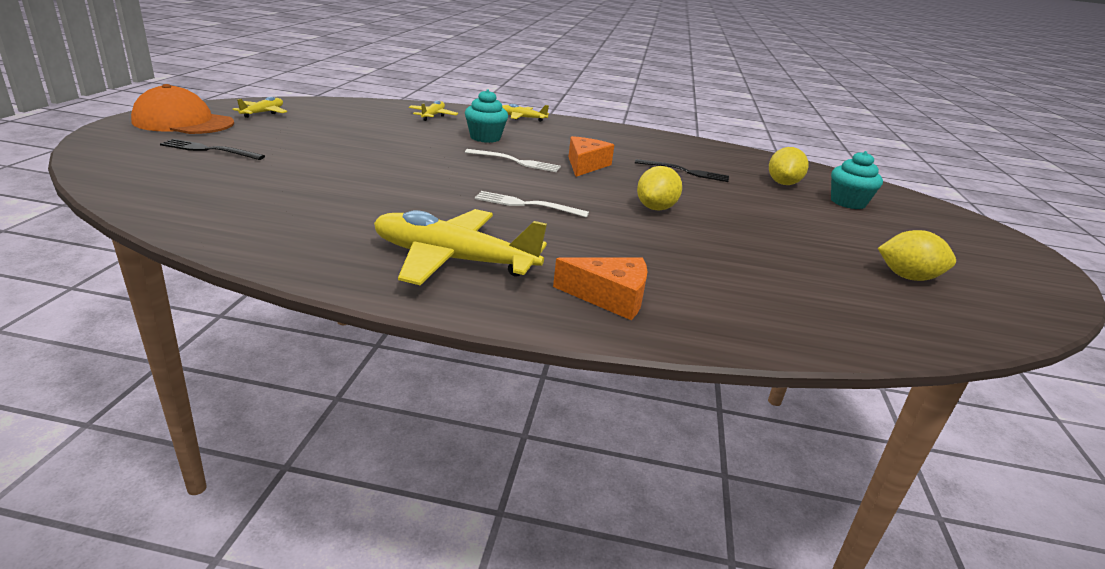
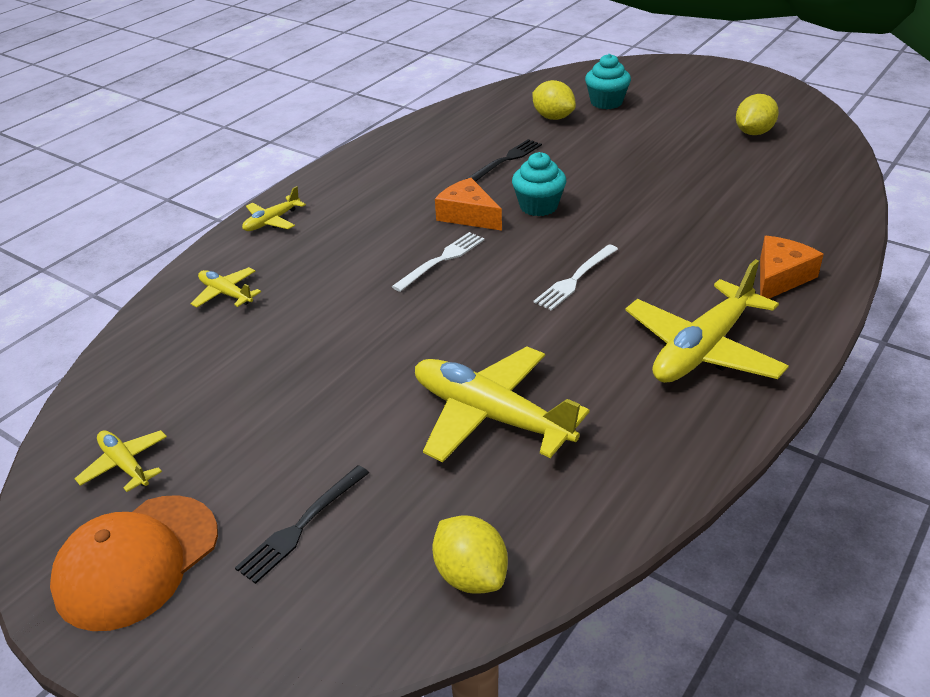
camera: 60 degrees left, 10 degrees up
(328, 187) = (490, 416): none -> yellow plane
(485, 138) = (344, 266): turquoise cupcake -> turquoise cupcake (538, 206)
(656, 208) = (600, 204): yellow lemon -> yellow lemon (471, 575)

